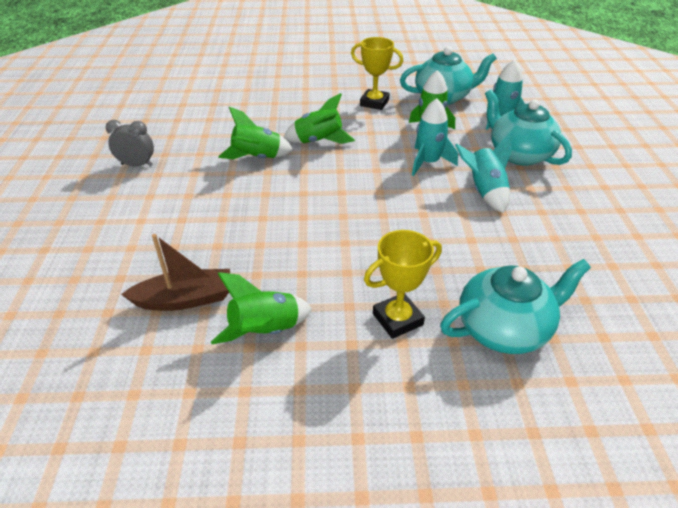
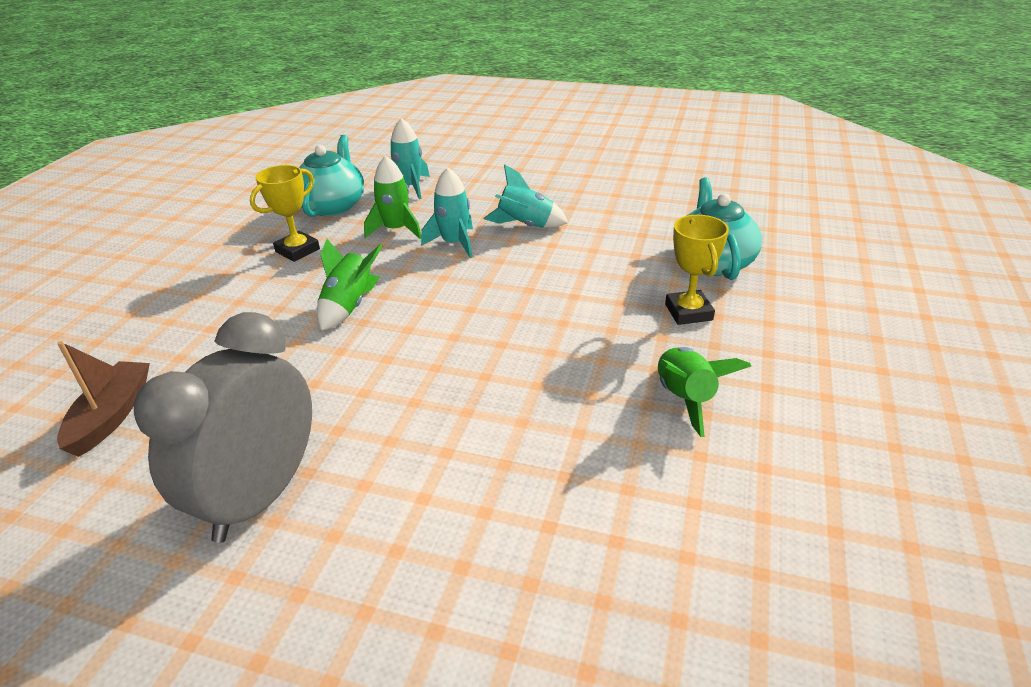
camera: 70 degrees left, 5 degrees down
(137, 165) = (260, 497): grey clock -> grey clock, size x2.16
(185, 299) = (615, 459): brown boat -> brown boat (111, 416)
(257, 158) = (346, 363): green rocket -> none
(519, 154) = (477, 194): turquoise teapot -> none

